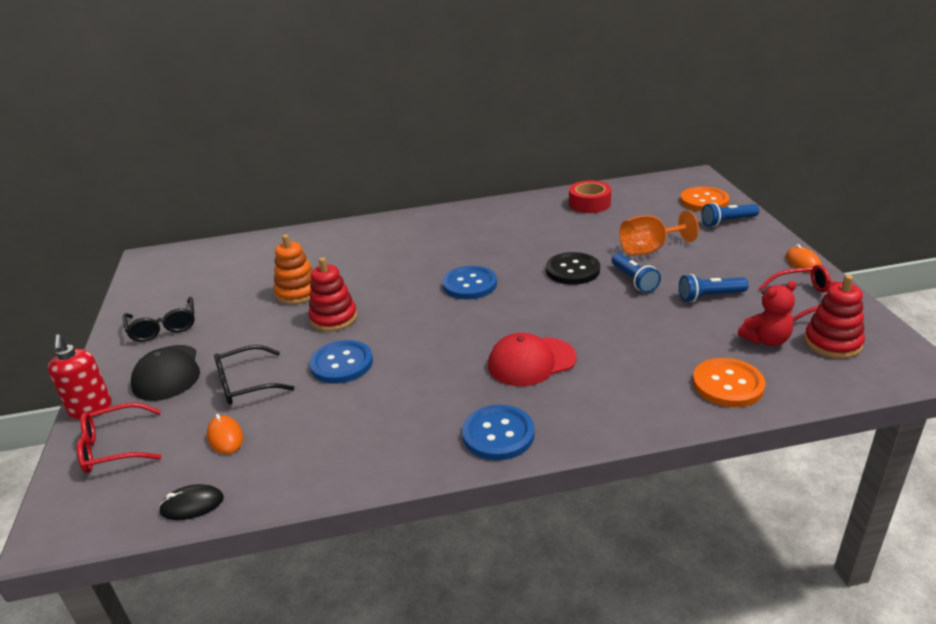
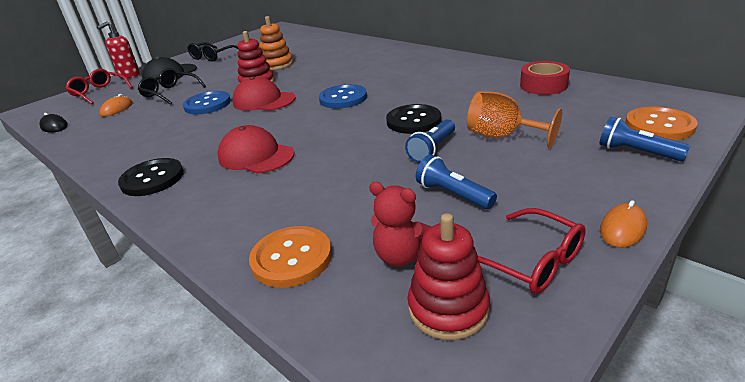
camera: 55 degrees right, 0 degrees up
(397, 326) = (263, 101): none -> red cap
(498, 434) = (152, 179): blue button -> black button

